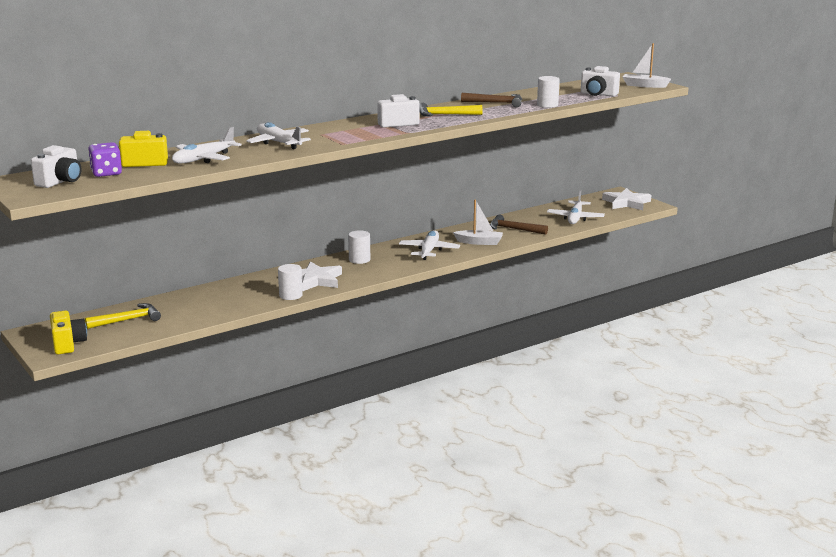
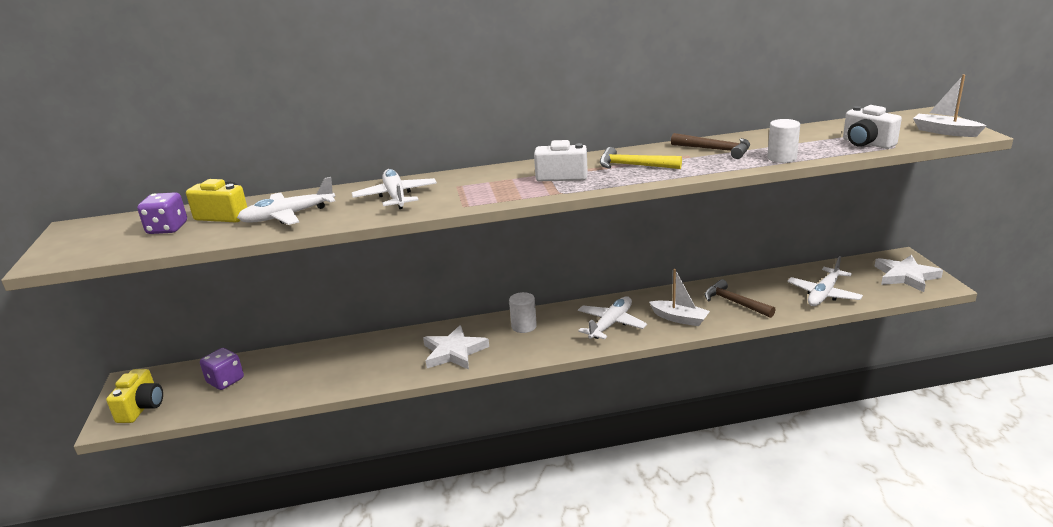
camera: 25 degrees right, 5 degrees up
(60, 181) = (109, 237): white camera -> none
(127, 320) = (225, 381): yellow hammer -> purple dice
(290, 295) = (410, 373): white cylinder -> none

